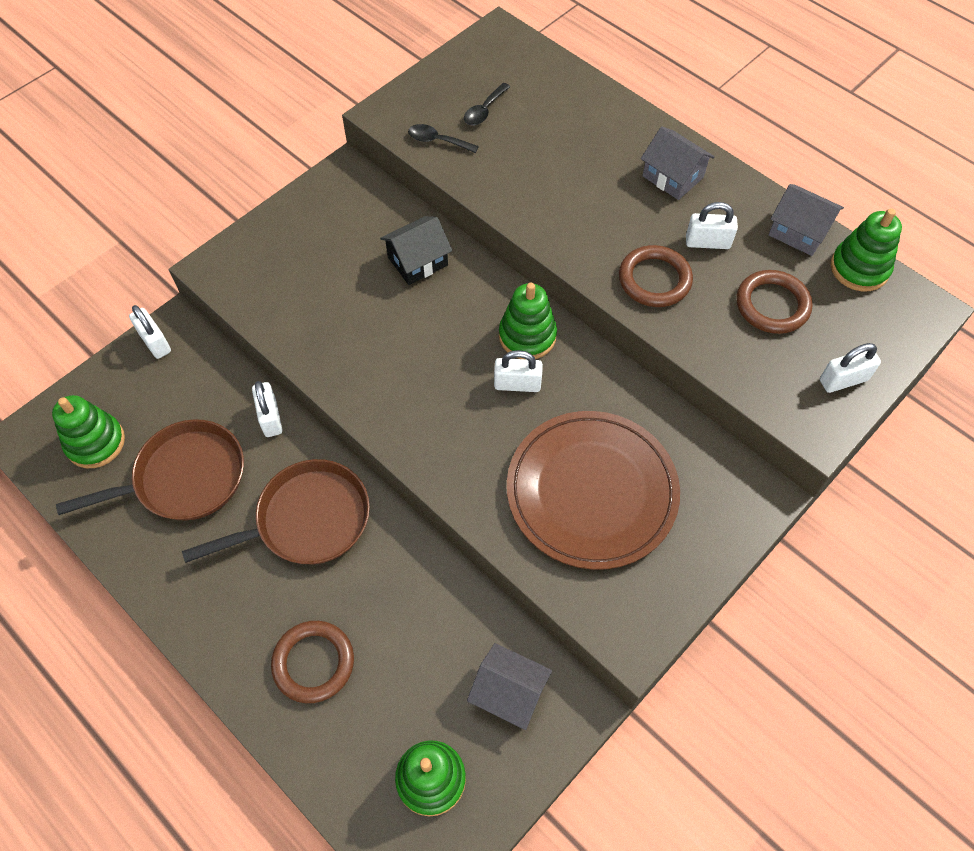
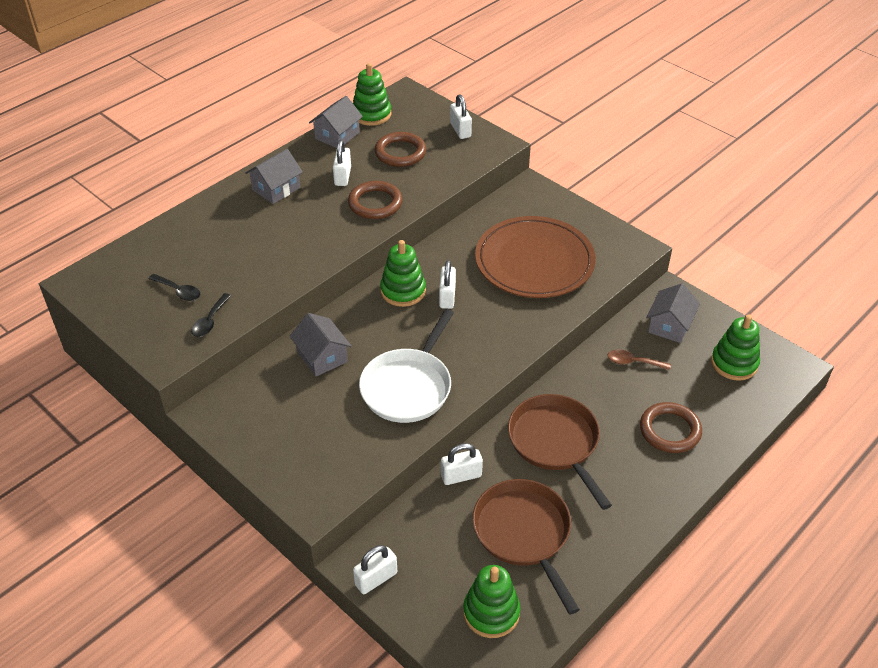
camera: 90 degrees left, 15 degrees down
(366, 344) = (408, 387): none -> white pan
(418, 261) = (322, 356): black house -> grey house
(437, 630) = (633, 362): none -> brown spoon

